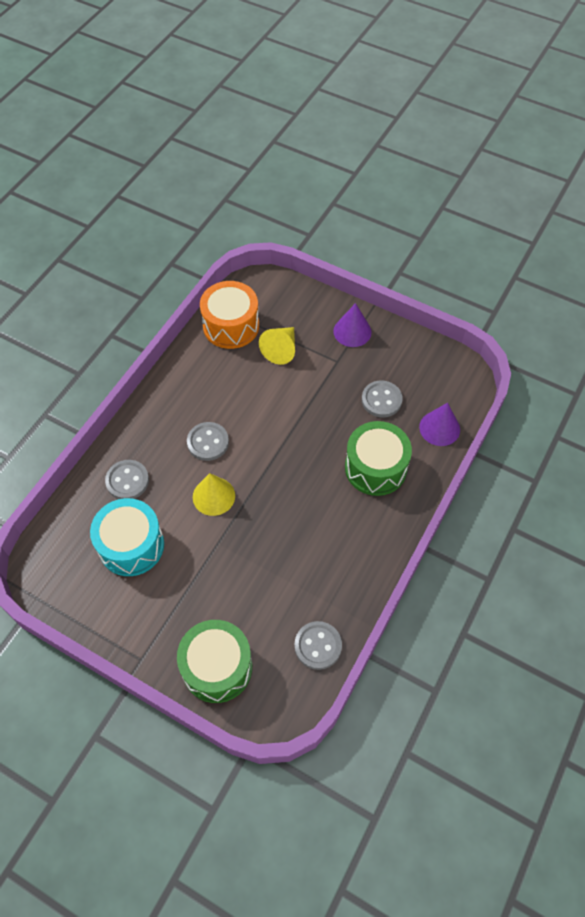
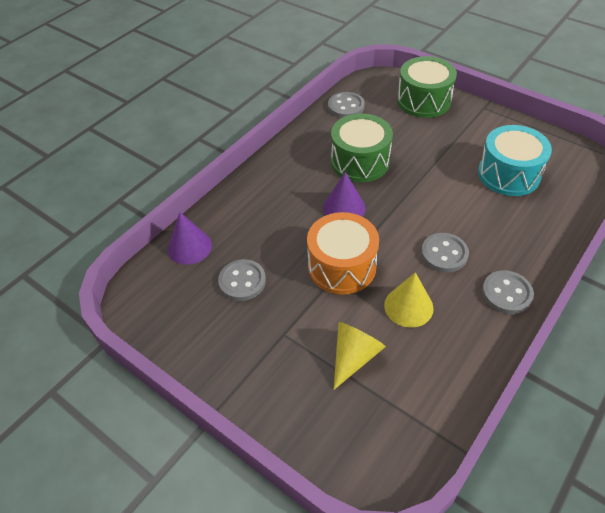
camera: 170 degrees left, 10 degrees down
(127, 481) = (526, 225): grey button -> grey button (506, 293)
(213, 496) = (434, 205): yellow cone -> yellow cone (408, 306)
(231, 326) = (423, 402): orange drum -> orange drum (342, 266)
(352, 331) = (254, 374): purple cone -> purple cone (344, 208)
(375, 467) = (268, 216): green drum -> green drum (360, 161)

